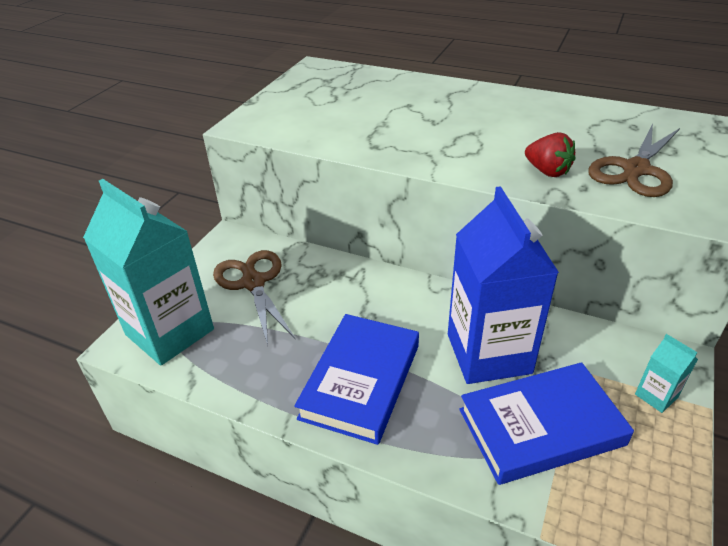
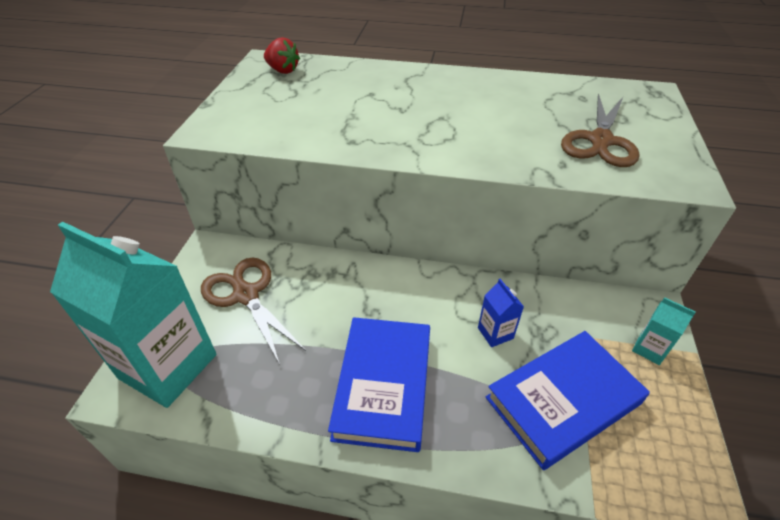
camera: 15 degrees left, 5 degrees up
(488, 353) = (495, 333): blue carton -> blue carton, size x0.41
(547, 171) = (524, 151): red strawberry -> red strawberry (283, 70)

